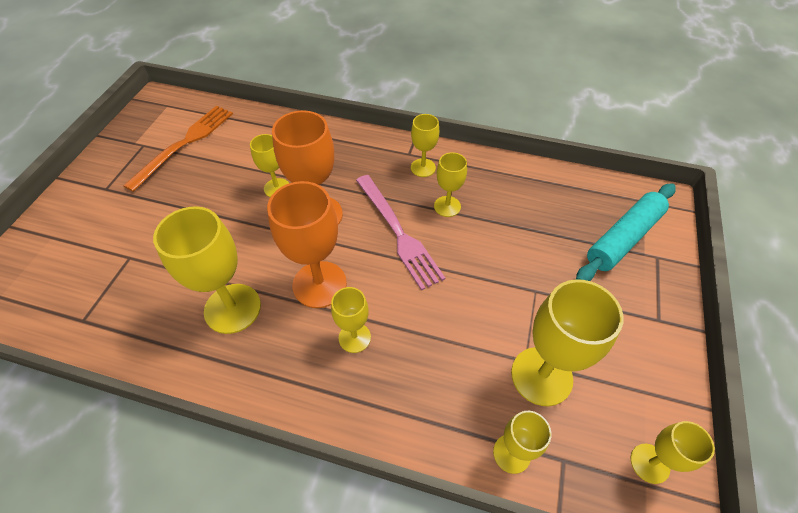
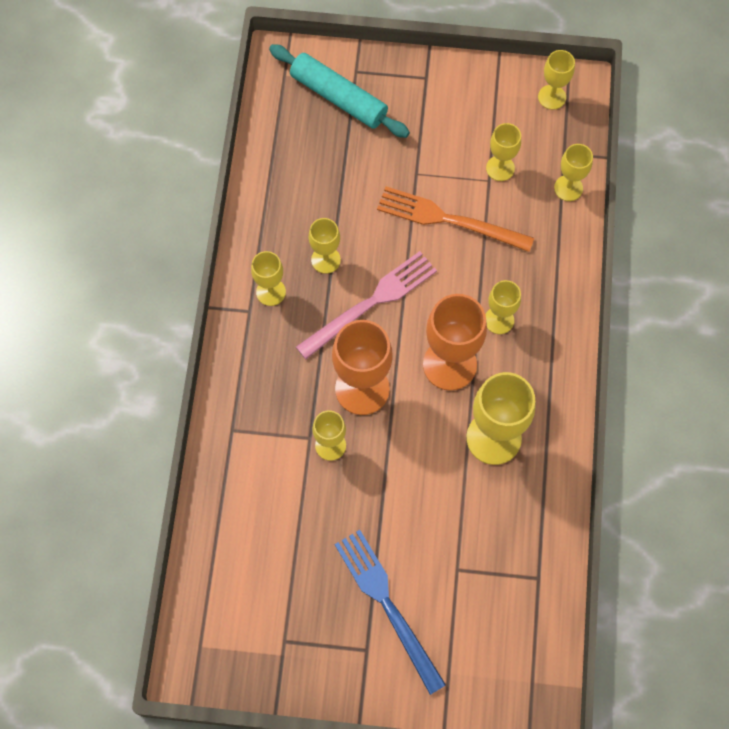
camera: 100 degrees left, 15 degrees up
(129, 206) = (388, 605): none -> blue fork
(184, 144) = (274, 586): orange fork -> orange fork (449, 220)
(541, 376) = (500, 168): yellow goblet -> yellow goblet, size x0.56

